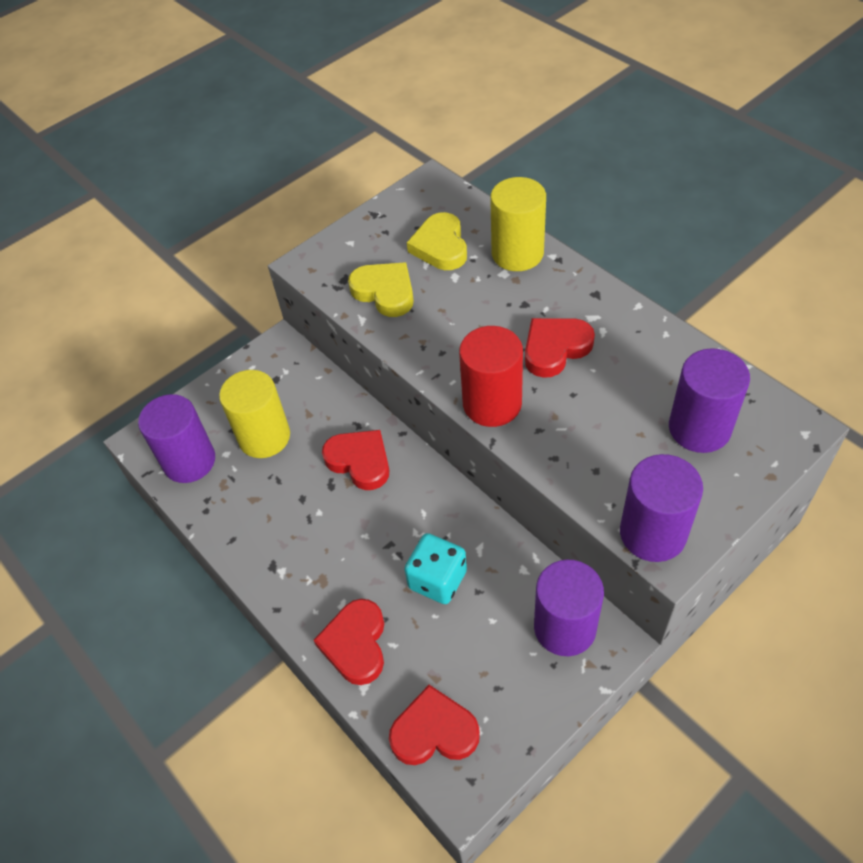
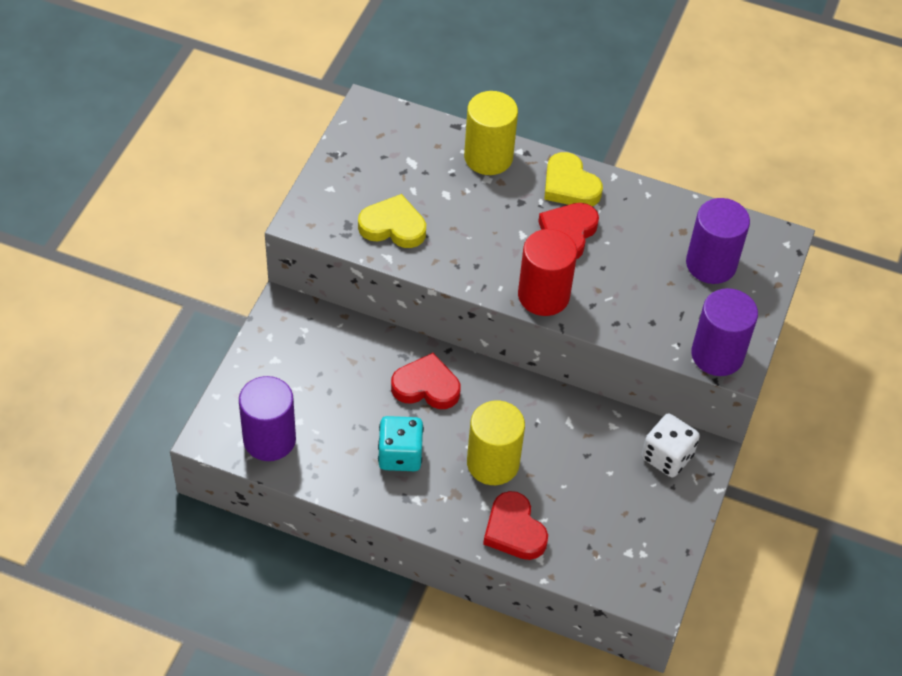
camera: 35 degrees left, 0 degrees up
(264, 437) = (325, 395): yellow cylinder -> yellow cylinder (493, 463)
(434, 731) = (612, 567): red heart -> none
(437, 579) = (550, 458): turquoise dice -> turquoise dice (400, 455)
(440, 246) = (416, 169): yellow heart -> yellow heart (569, 185)
(565, 627) = (667, 457): purple cylinder -> white dice

